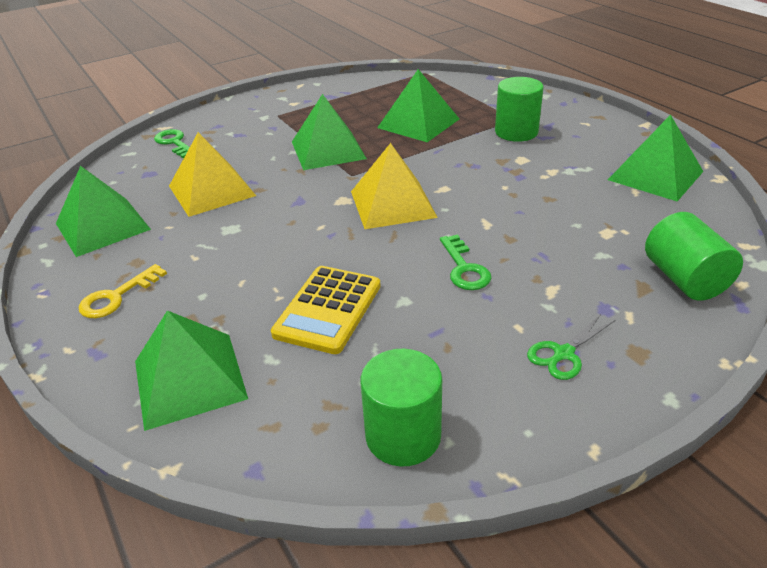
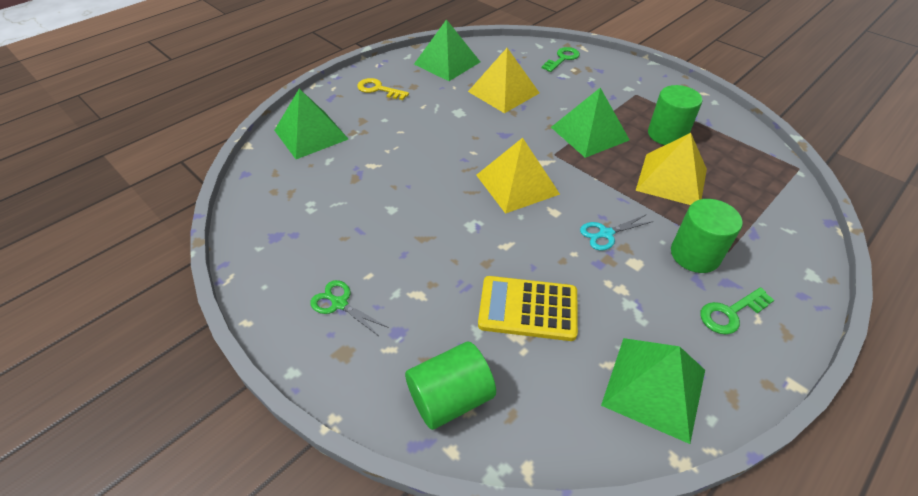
camera: 75 degrees right, 10 degrees up
(328, 309) = (377, 174): yellow calculator -> yellow calculator (528, 308)
(403, 436) = (264, 227): green cylinder -> green cylinder (667, 134)
(418, 123) = (671, 179): green pyramid -> yellow pyramid
(464, 268) = (436, 237): green key -> green key (730, 313)
(482, 166) = (606, 234): none -> turquoise scissors

